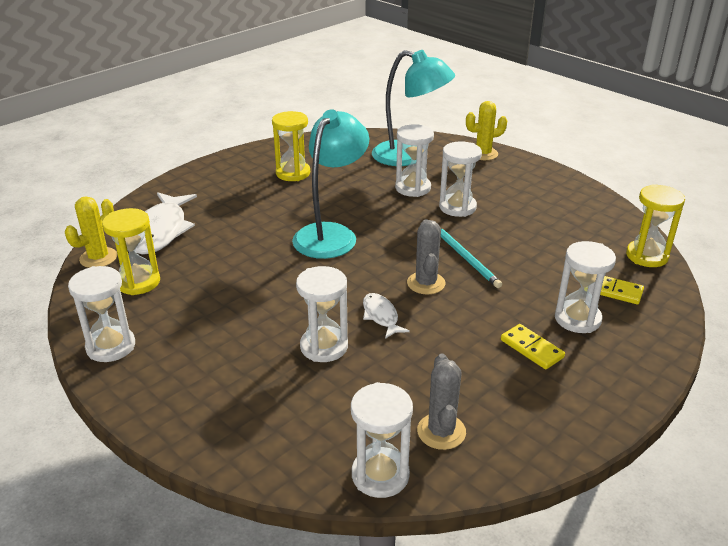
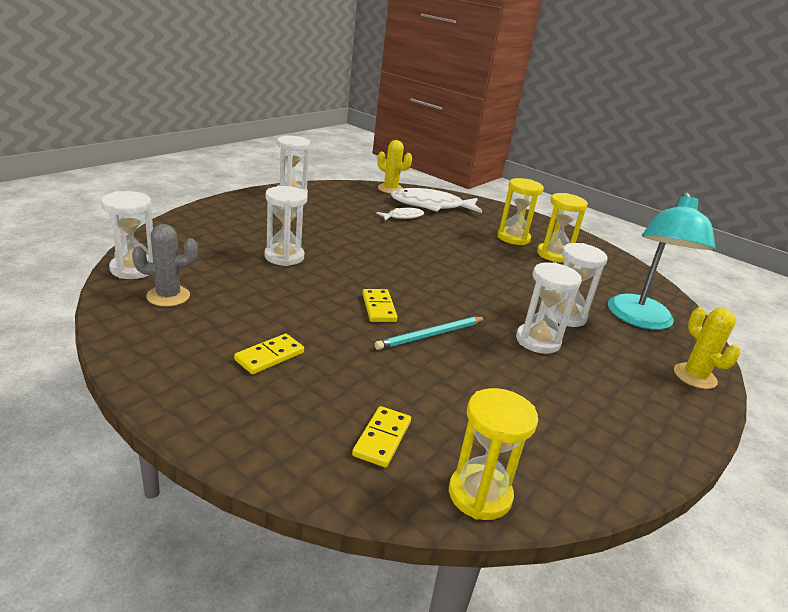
camera: 80 degrees right, 5 degrees down
(138, 282) = (363, 200): yellow hourglass -> yellow hourglass (513, 238)
(331, 234) = (451, 267): turquoise lamp -> none
(381, 316) = (325, 282): white fish -> white fish (403, 216)
(426, 283) = (379, 308): grey cactus -> yellow domino
(577, 319) = (320, 397): white hourglass -> none

